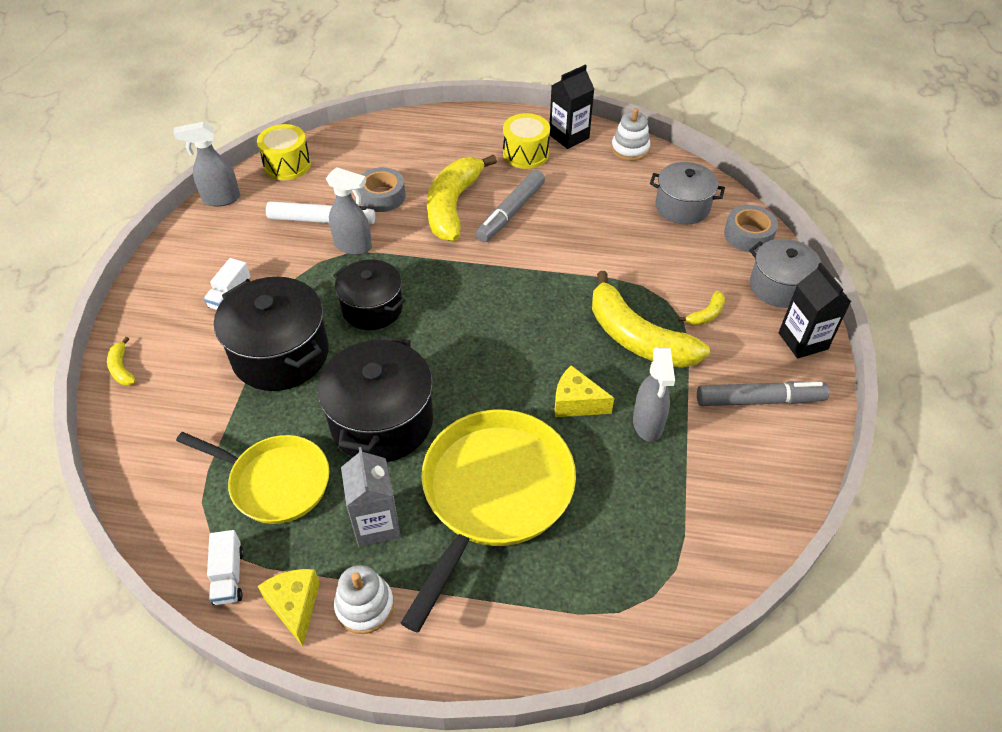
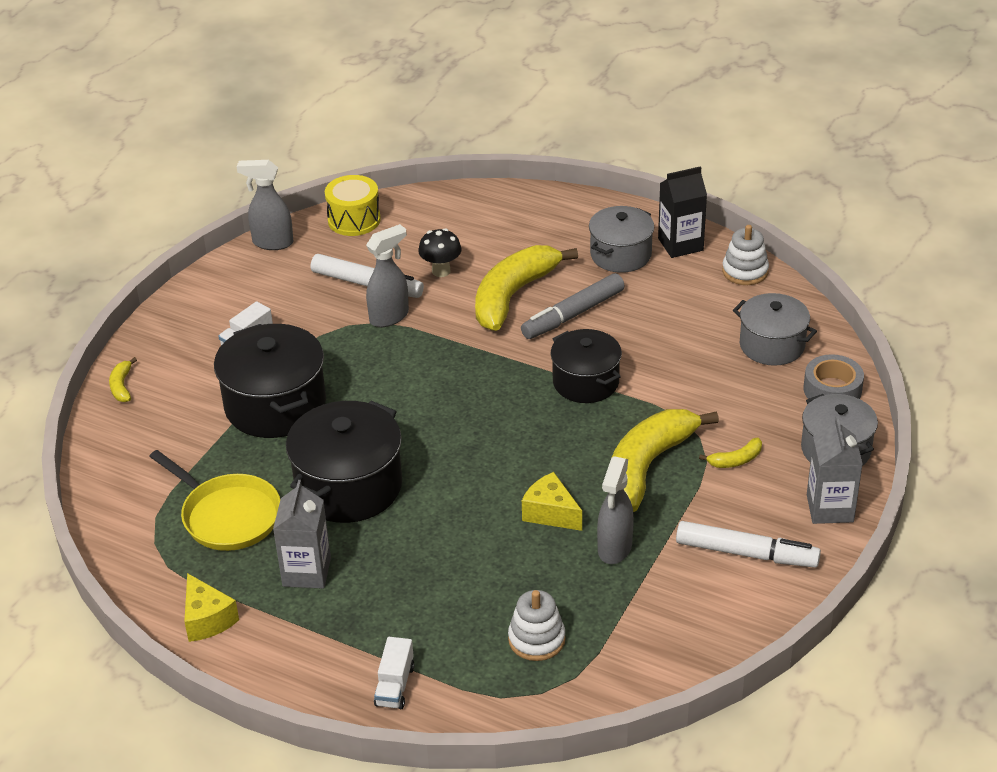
camera: 20 degrees right, 10 degrees down
(229, 576) = (158, 582): white truck -> white truck (395, 685)
(295, 606) = (207, 619): yellow cheese -> yellow cheese turned 150 degrees clockwise
(354, 246) = (389, 317): grey spray bottle -> grey spray bottle turned 75 degrees counterclockwise
(365, 606) = (268, 634): white stacking toy -> white stacking toy (536, 639)
(372, 308) = (383, 381): black pot -> black pot (585, 382)
(382, 196) = (441, 271): grey tape -> black mushroom
(492, 495) = (427, 574): yellow pan -> none
(525, 154) = (620, 255): yellow drum -> grey pot
(637, 337) = (647, 466): yellow banana -> yellow banana turned 60 degrees clockwise
(759, 400) = (746, 553): grey marker -> white marker
(803, 341) = (830, 508): black carton -> grey carton

